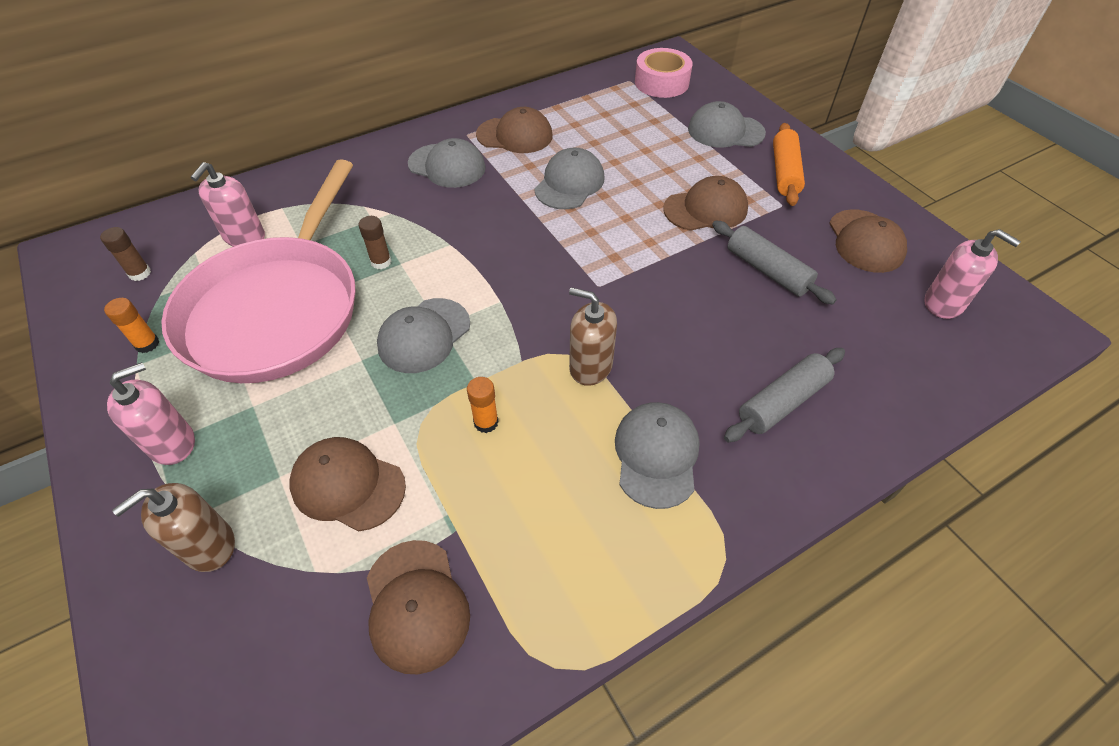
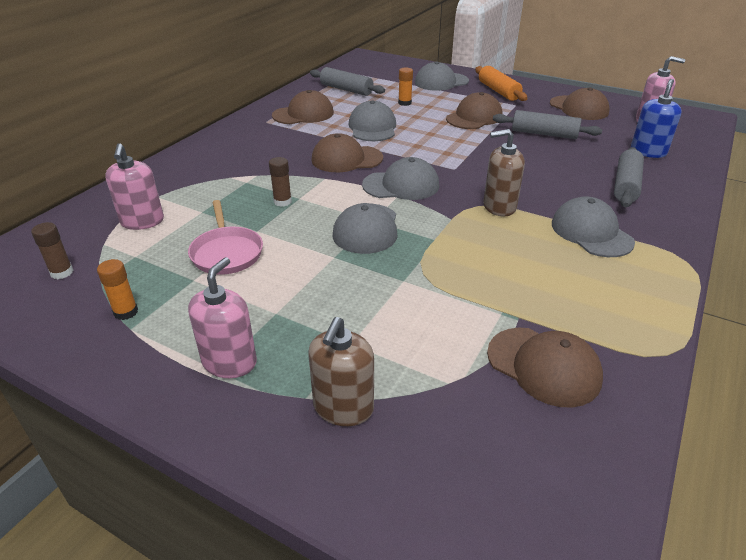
camera: 30 degrees left, 15 degrees down
(277, 309) = (226, 252): pink pan -> pink pan, size x0.43
(348, 485) = (412, 326): brown cap -> brown cap (346, 159)
(447, 166) = (271, 140): grey cap -> grey cap (401, 185)
(486, 422) = (467, 256): orange glue stick -> orange glue stick (404, 103)
(597, 109) = (346, 90): none -> grey rolling pin
(661, 82) = (373, 69): pink tape -> none
(879, 358) = (648, 152): none -> blue soap dispenser

